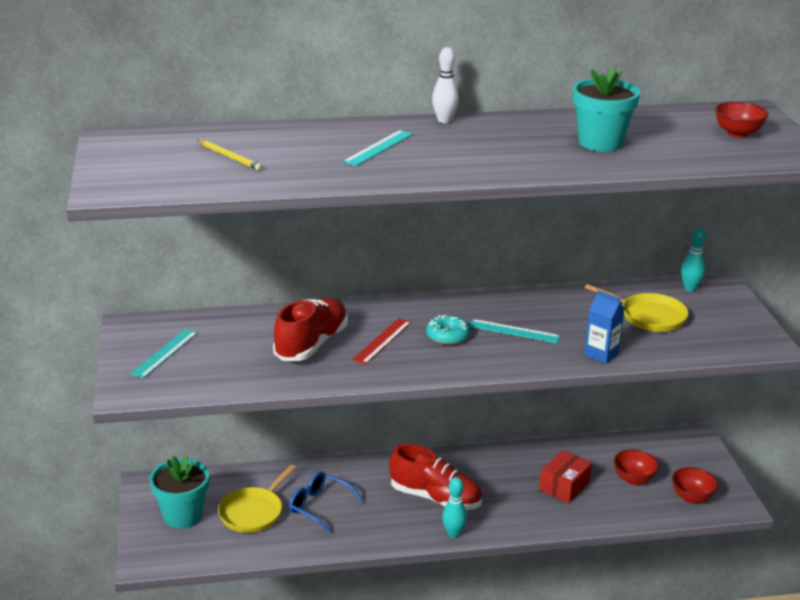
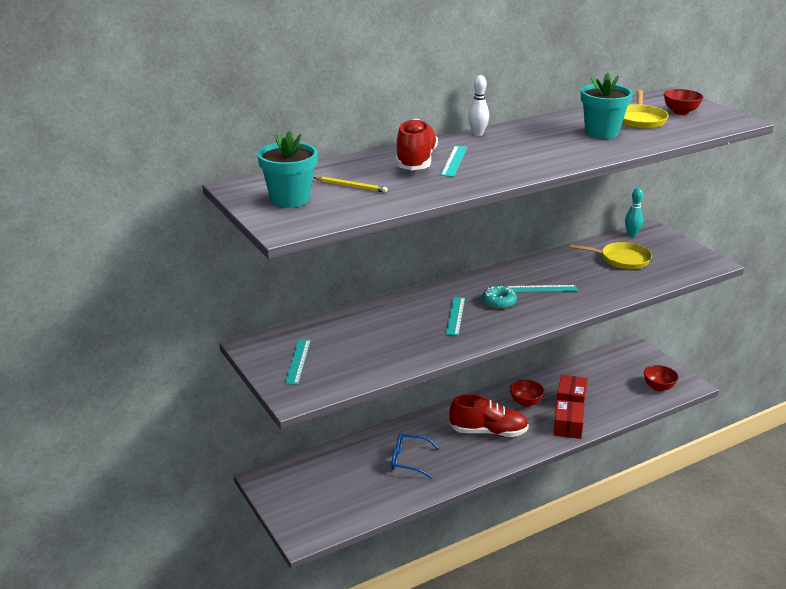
camera: 20 degrees left, 0 degrees up
(182, 516) = (308, 495): turquoise flower pot -> turquoise flower pot (290, 199)
(253, 512) = (361, 478): yellow pan -> yellow pan (639, 120)
(311, 344) = (405, 329): red shoe -> red shoe (416, 161)
(382, 341) = (455, 316): red ruler -> turquoise ruler
(453, 534) = (519, 454): turquoise bowling pin -> none
(537, 516) = (568, 427): none -> red box
(601, 354) = (613, 292): blue carton -> none
(633, 479) = (613, 384): red bowl -> red bowl (525, 402)

